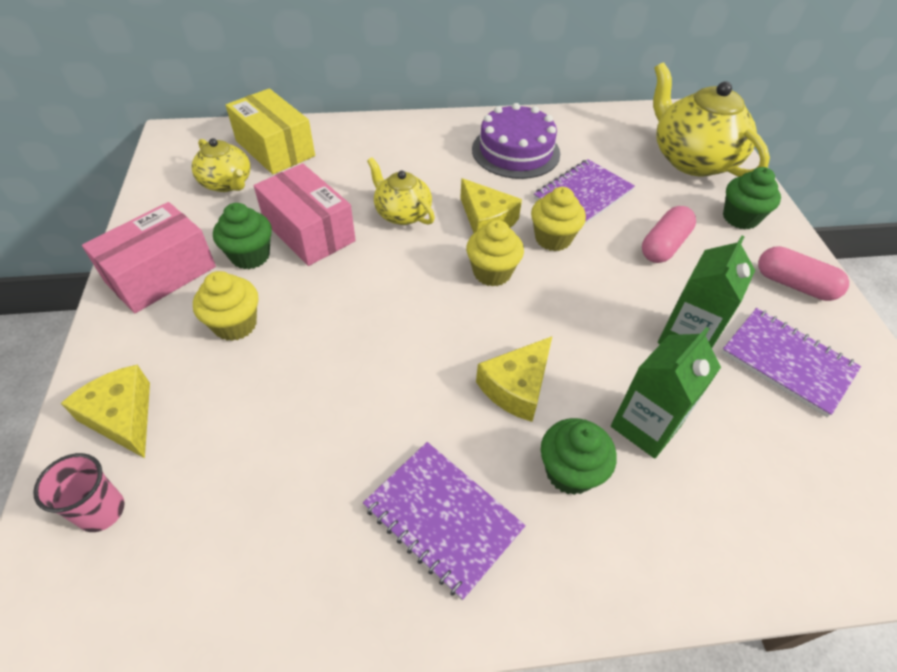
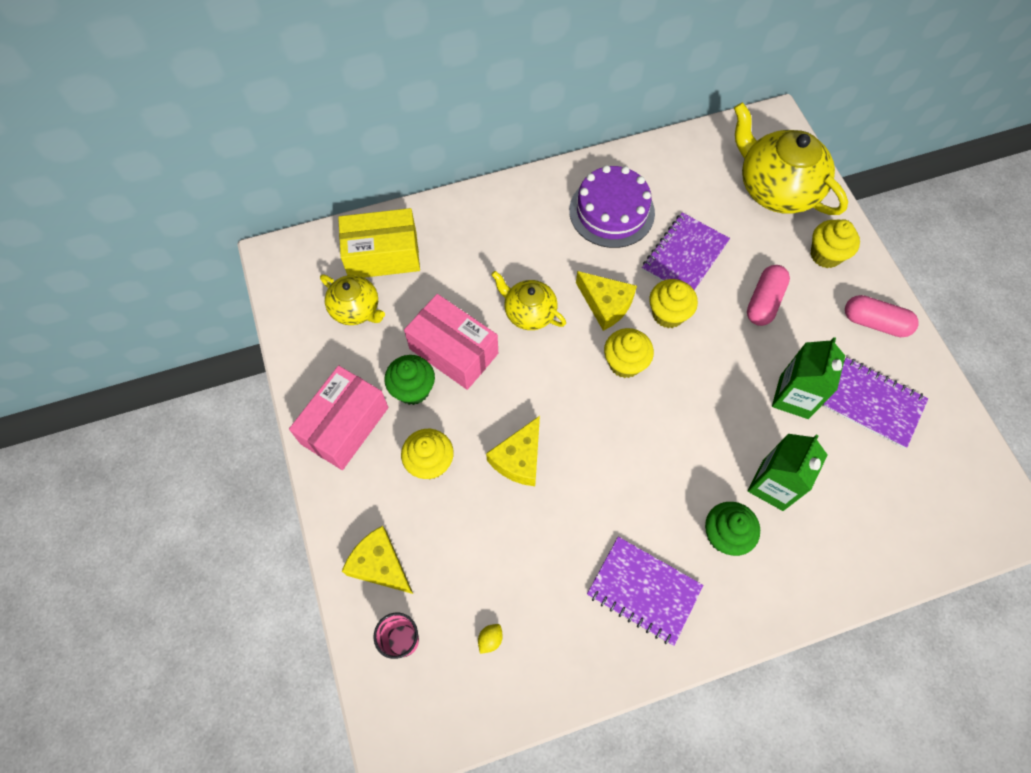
camera: 10 degrees left, 15 degrees up
(214, 535) = (490, 639): none -> yellow lemon
(275, 148) = (383, 255): yellow box -> yellow box turned 45 degrees counterclockwise
(516, 387) = (671, 472): yellow cheese -> yellow cheese (519, 459)
(740, 218) = (825, 255): green cupcake -> yellow cupcake

